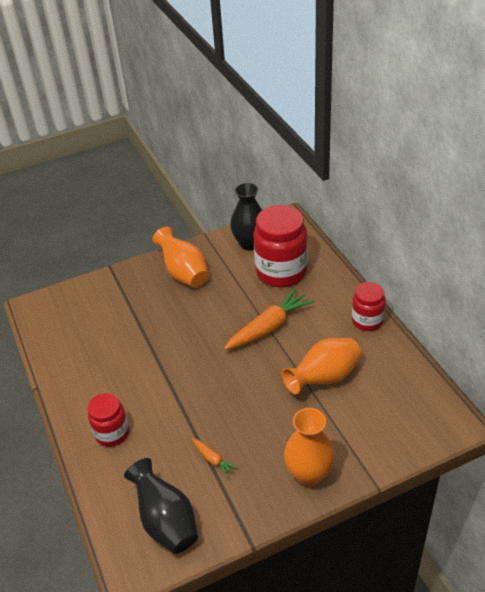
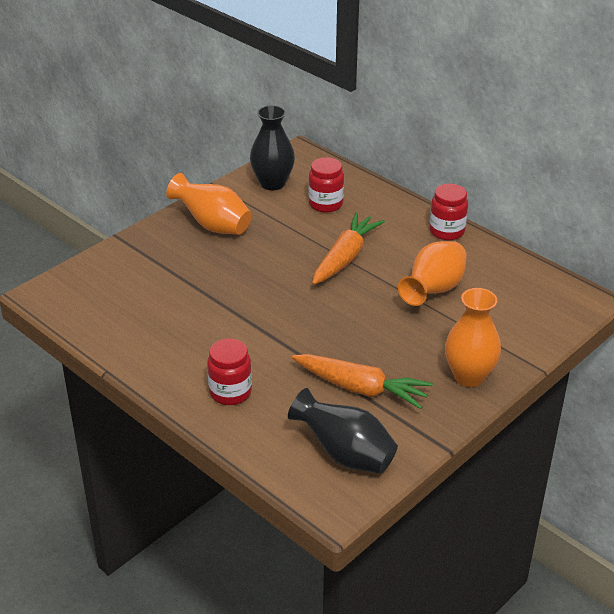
camera: 25 degrees left, 5 degrees down
(213, 460) = (361, 389): orange carrot -> orange carrot, size x2.10
(281, 272) = (325, 204): red jar -> red jar, size x0.57

